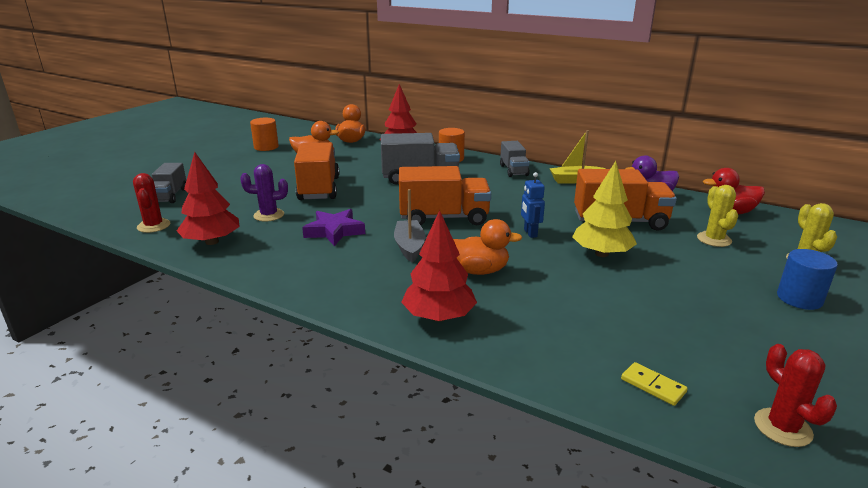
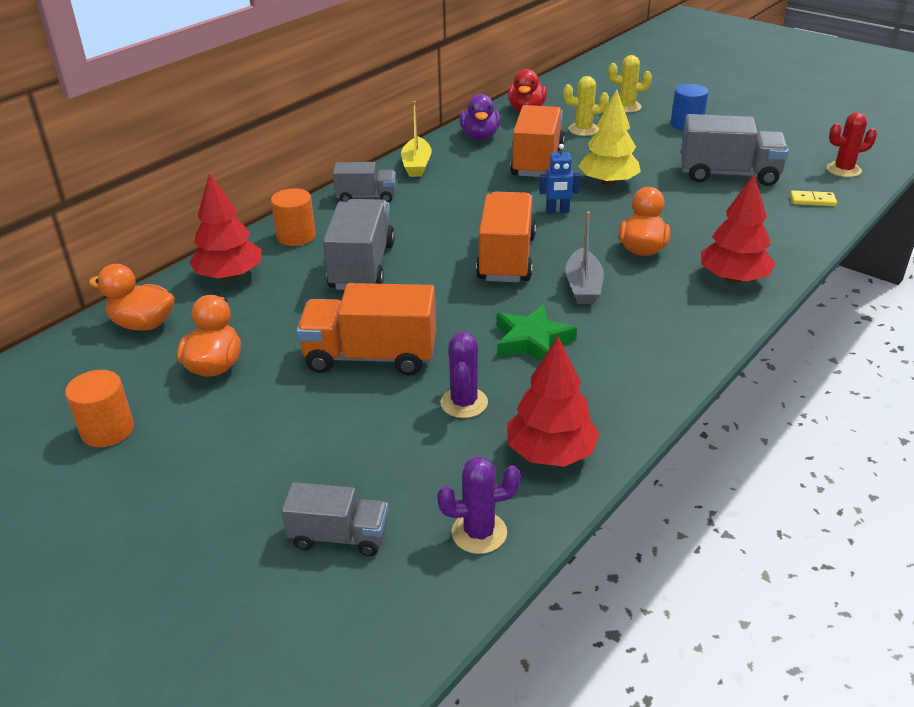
camera: 80 degrees left, 10 degrees up
(154, 226) = (479, 533): red cactus -> purple cactus
(334, 231) = (532, 341): purple star -> green star
(409, 247) = (583, 286): grey boat -> grey boat turned 90 degrees counterclockwise
(653, 386) = (812, 200): yellow domino -> yellow domino turned 45 degrees clockwise
(679, 324) = (728, 174): none -> grey truck

